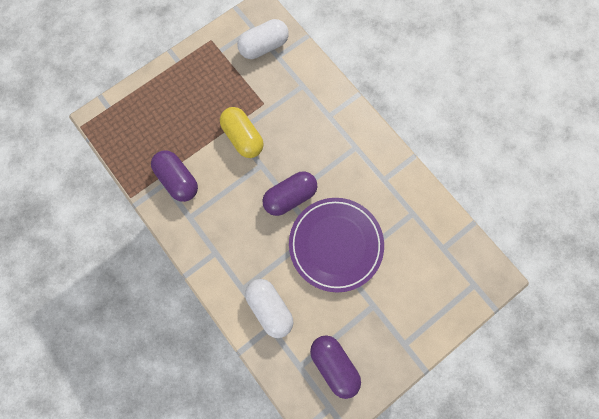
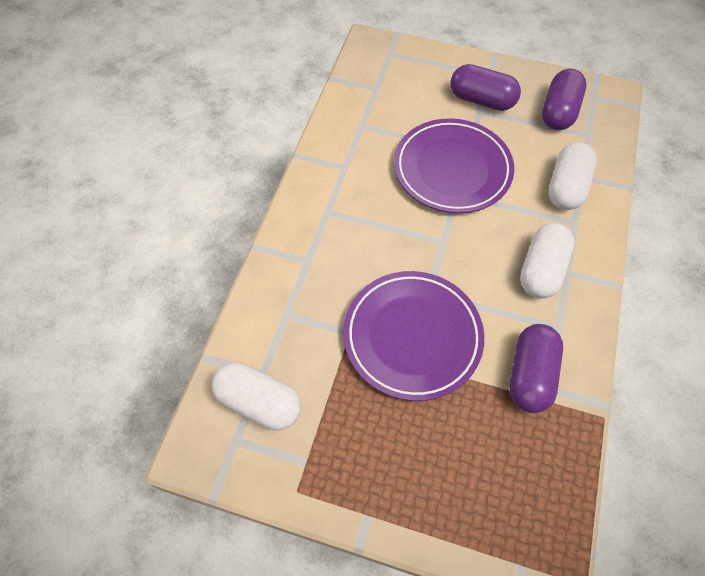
camera: 125 degrees left, 15 degrees down
(228, 238) = (541, 270): none -> white capsule
(243, 138) = (412, 336): yellow capsule -> purple plate
(290, 197) = (440, 239): purple capsule -> purple capsule (481, 100)

